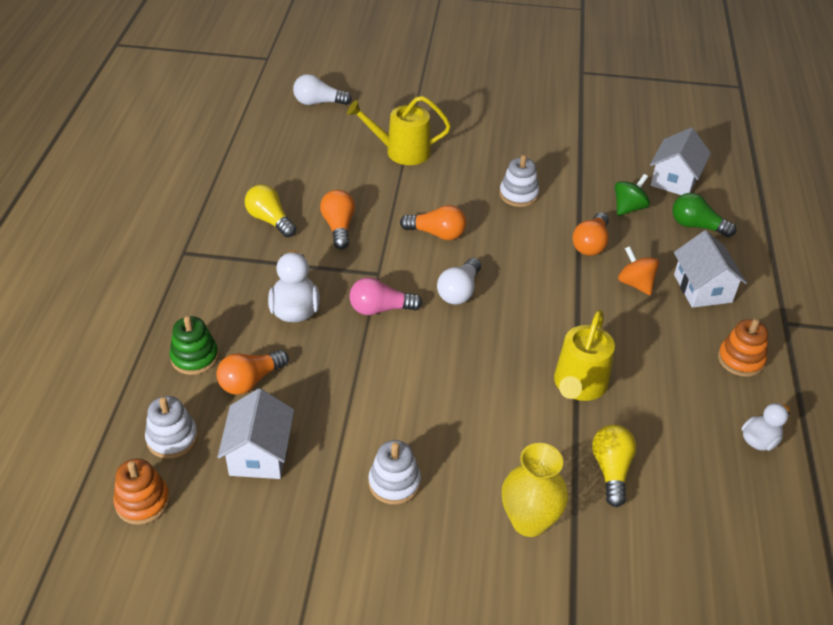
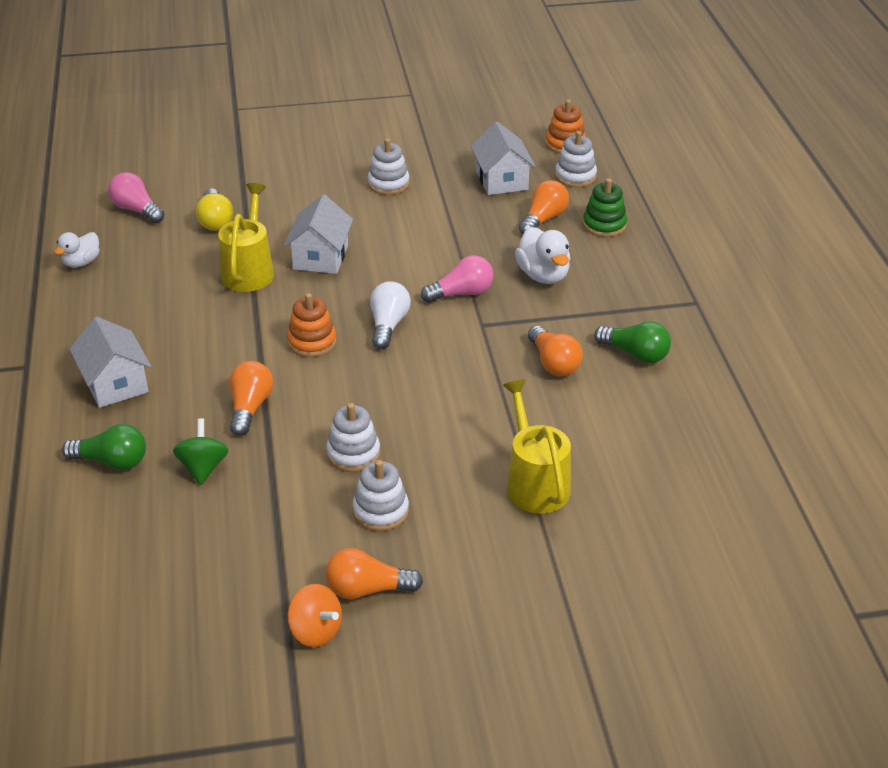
camera: 165 degrees right, 5 degrees down
(270, 220) = (635, 354): yellow light bulb -> green light bulb
(318, 102) = (705, 541): white light bulb -> none
(402, 151) = (535, 483): yellow watering can -> yellow watering can turned 90 degrees counterclockwise
(437, 233) = (437, 380): orange light bulb -> orange light bulb (367, 589)
(510, 157) = (381, 511): none -> white stacking toy
(529, 521) = (278, 183): yellow vase -> none
(628, 208) = (203, 467): green spinning top -> green spinning top turned 150 degrees clockwise
(635, 283) = (194, 373): orange spinning top -> orange spinning top (316, 631)
(674, 180) = (135, 529): white house -> white house (320, 257)
(707, 514) = (136, 210): none -> pink light bulb
(740, 359) = (85, 322): orange stacking toy -> orange stacking toy (312, 342)

